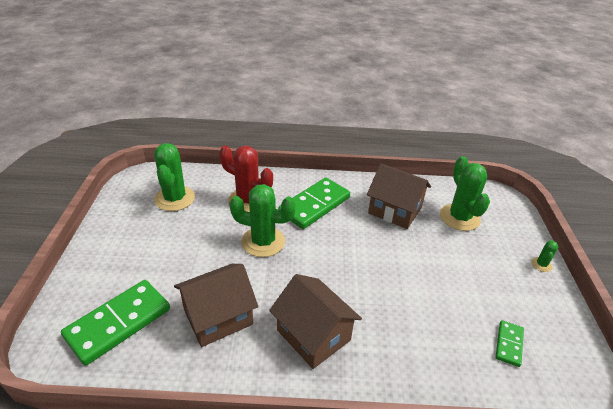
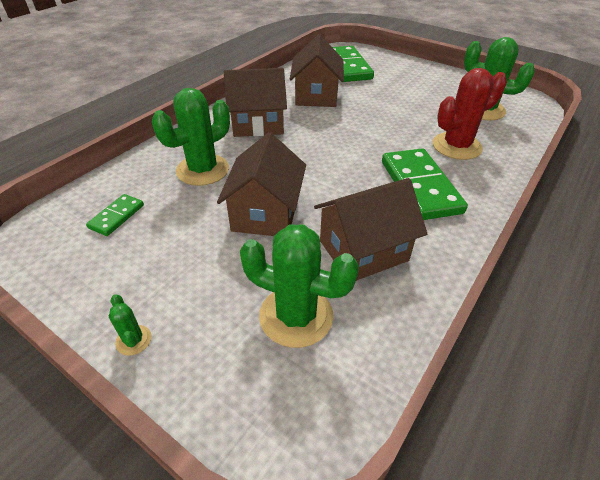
camera: 125 degrees right, 5 degrees up
(263, 241) = (382, 135): green cactus -> green cactus (202, 170)
(413, 263) = (265, 213): none -> brown house
(508, 344) = (117, 216): green domino -> green domino turned 60 degrees clockwise

